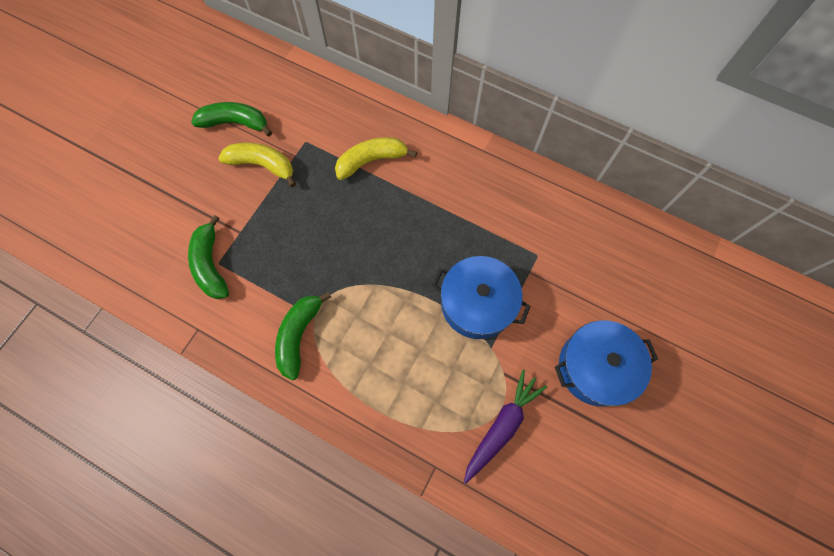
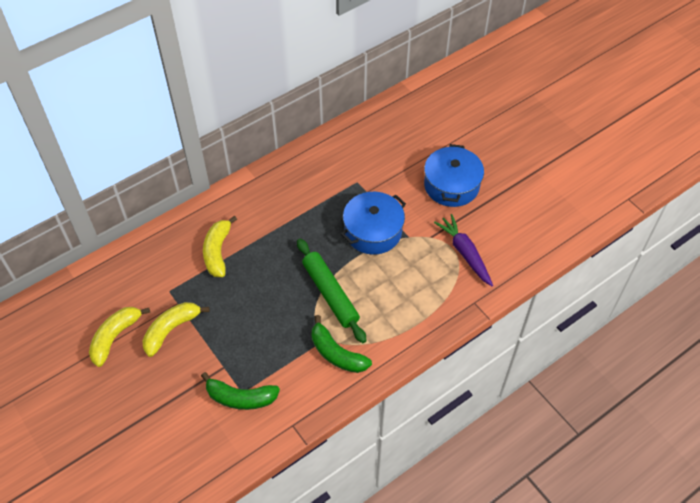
camera: 65 degrees left, 15 degrees down
(235, 123) = (115, 337): green banana -> yellow banana
(371, 295) = (330, 294): none -> green rolling pin

